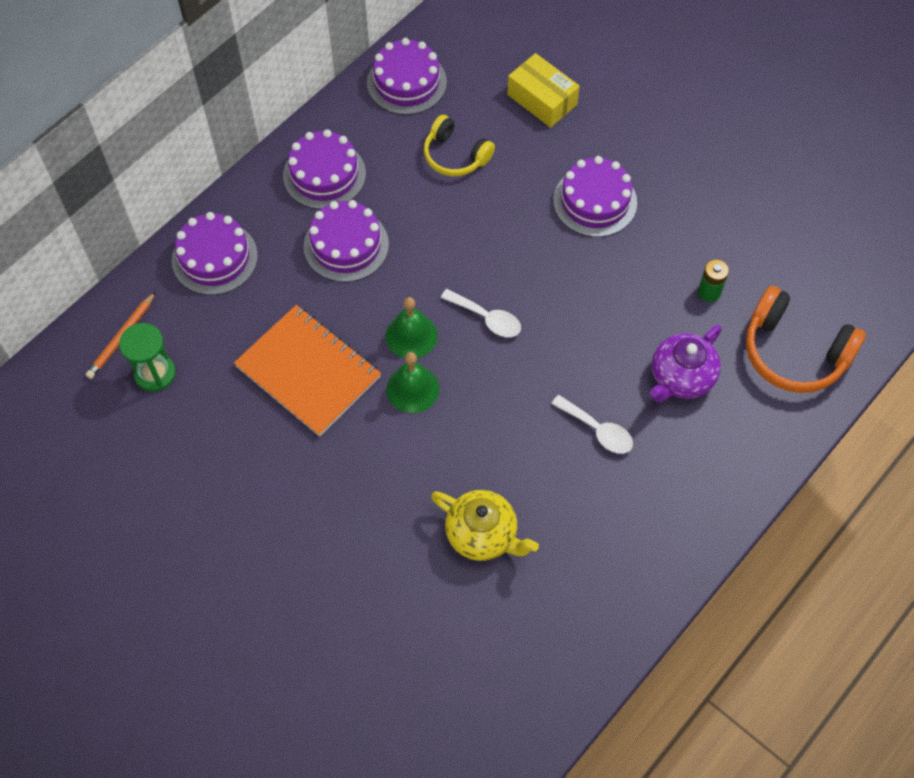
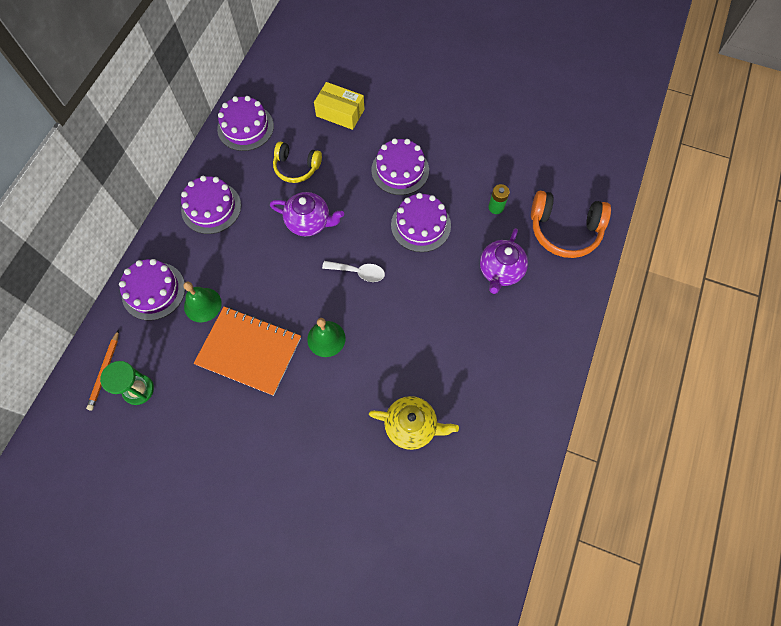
camera: 20 degrees left, 5 degrees up
(346, 245) = (244, 252): purple cake -> purple cake (420, 225)
(411, 335) = (311, 301): green bell -> green bell (202, 304)
(445, 233) = (309, 222): none -> purple teapot
(598, 430) = (460, 325): white spoon -> none

